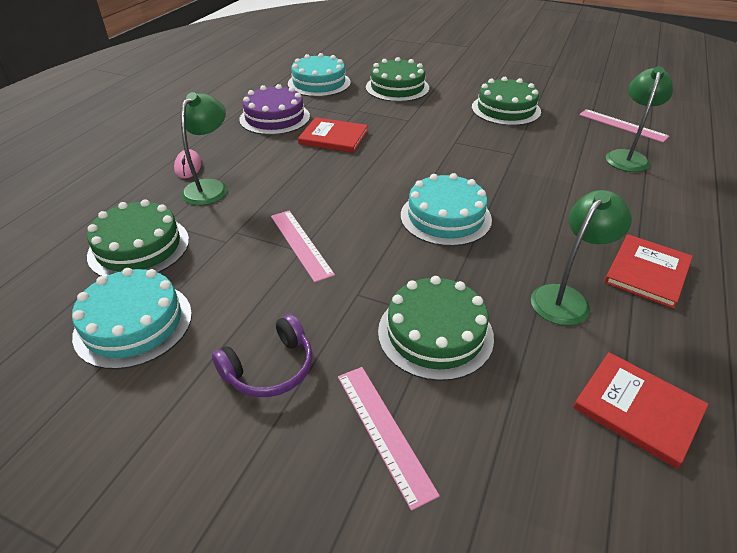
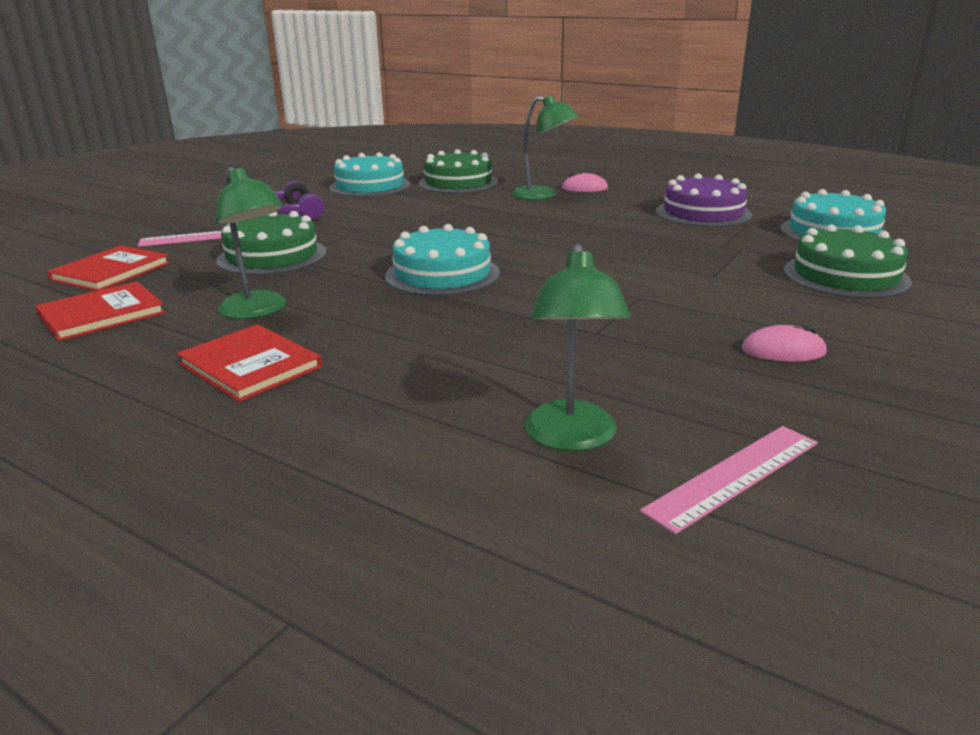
camera: 100 degrees right, 15 degrees down
(300, 244) = (431, 221): pink ruler -> none
(333, 137) = (651, 236): red book -> red book (111, 271)
(506, 109) = (783, 351): green cake -> pink mouse
(627, 157) = (571, 438): green lamp -> green lamp turned 60 degrees clockwise

